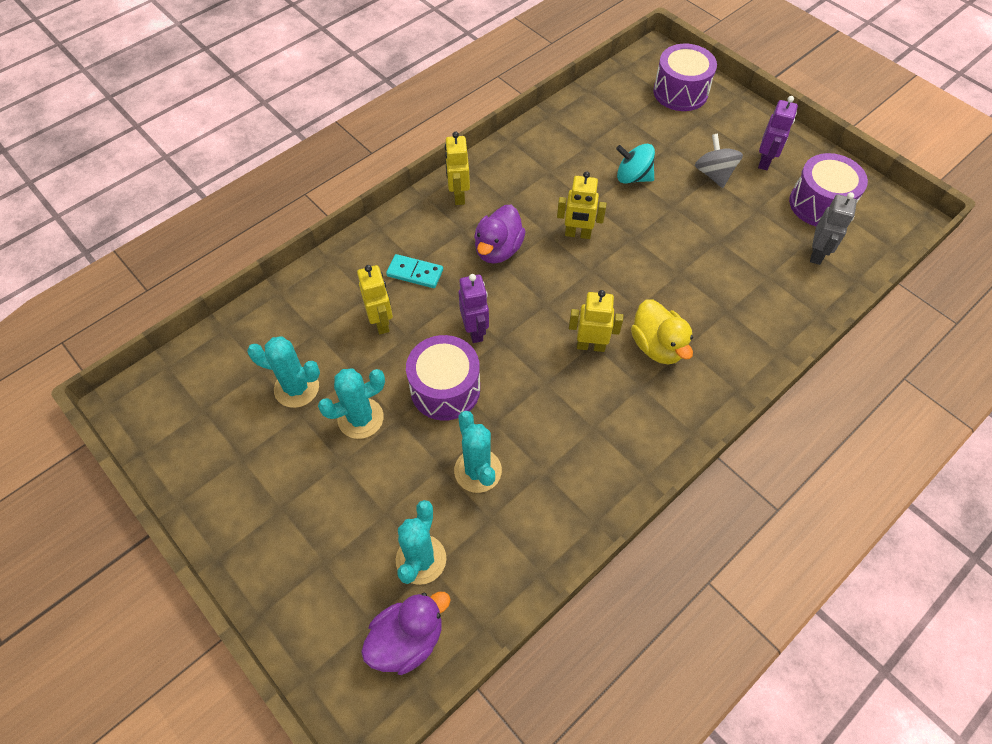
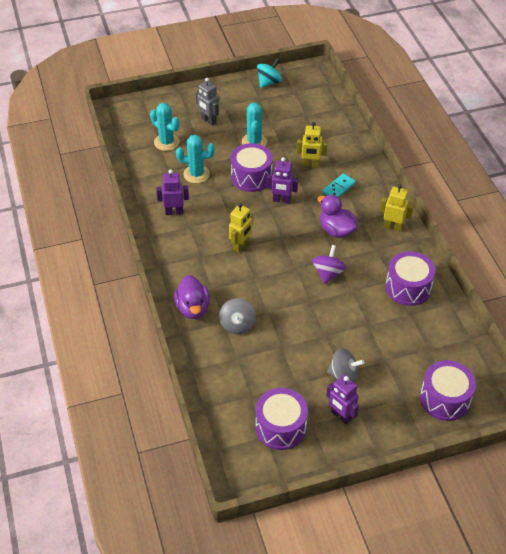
camera: 115 degrees right, 10 degrees down
(296, 388) = (287, 124): turquoise cactus -> none
(407, 639) = (135, 128): purple duck -> purple duck (193, 308)
(551, 156) = (408, 287): none -> purple drum
(577, 234) = (328, 273): yellow robot -> purple spinning top
(577, 463) = (174, 212): none -> purple robot
(633, 177) = (364, 325): turquoise spinning top -> turquoise spinning top (269, 82)
(657, 346) = (221, 275): yellow duck -> none
(721, 295) = (237, 325): none -> grey spinning top
(817, 254) = (238, 397): grey robot -> grey robot (208, 121)

